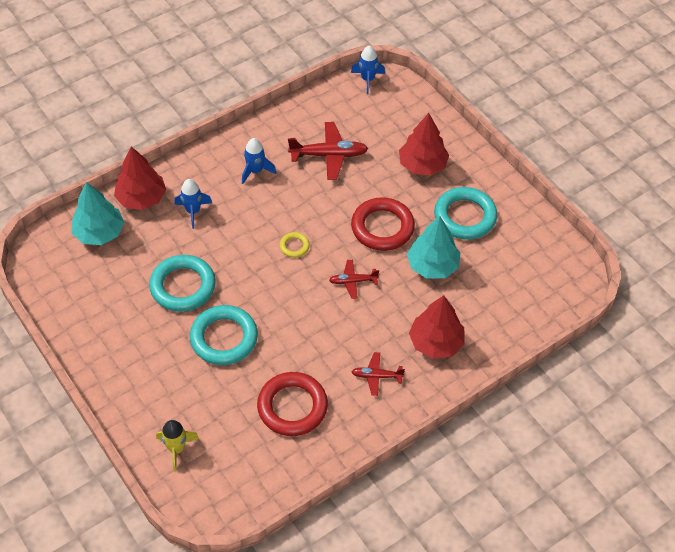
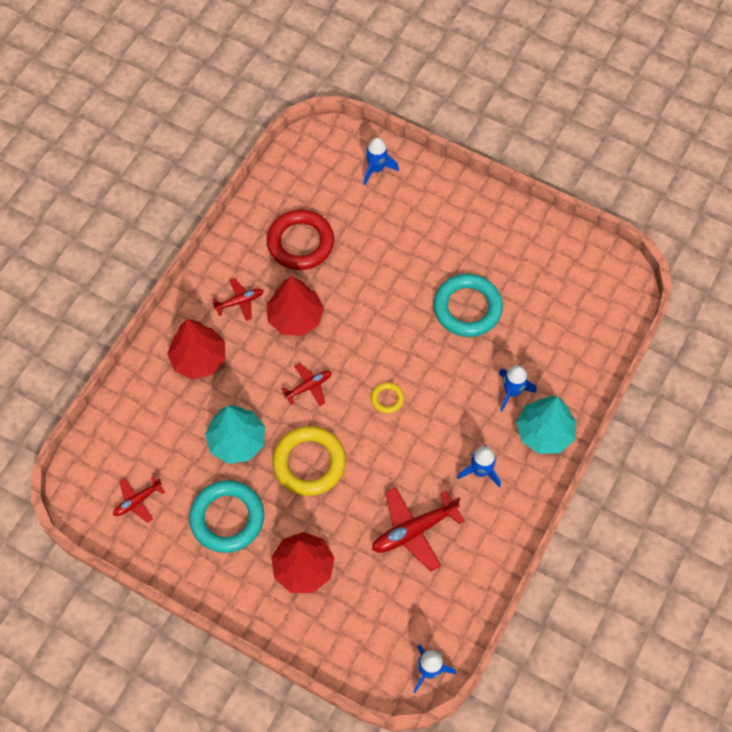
camera: 155 degrees right, 10 degrees up
(99, 233) = (585, 326): turquoise tree -> turquoise tree (544, 432)
(141, 198) = (573, 382): red tree -> red tree (295, 317)
(177, 449) = (376, 169): yellow rocket -> blue rocket
(224, 338) = (397, 276): turquoise ring -> none
(382, 227) = (309, 463): red ring -> yellow ring
(531, 255) = (137, 501): none -> red plane

